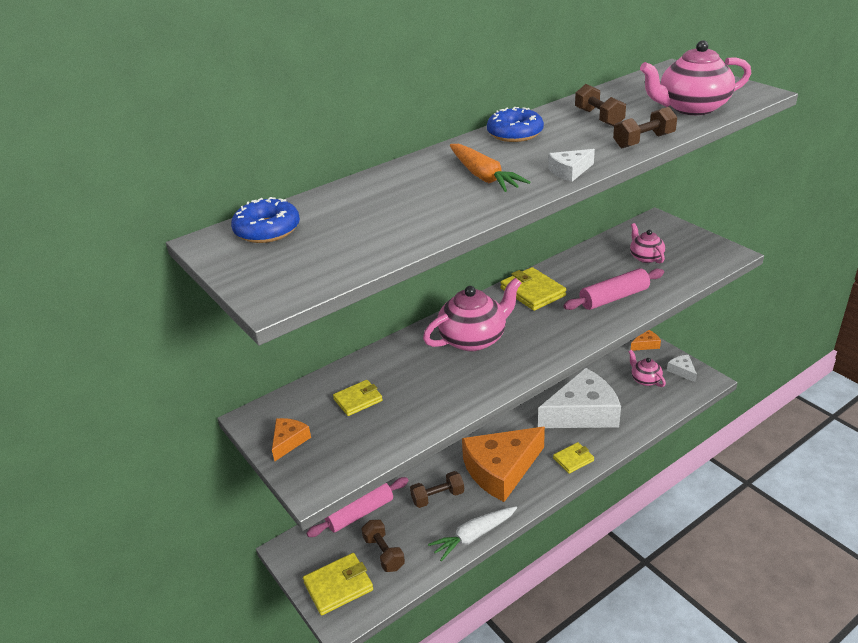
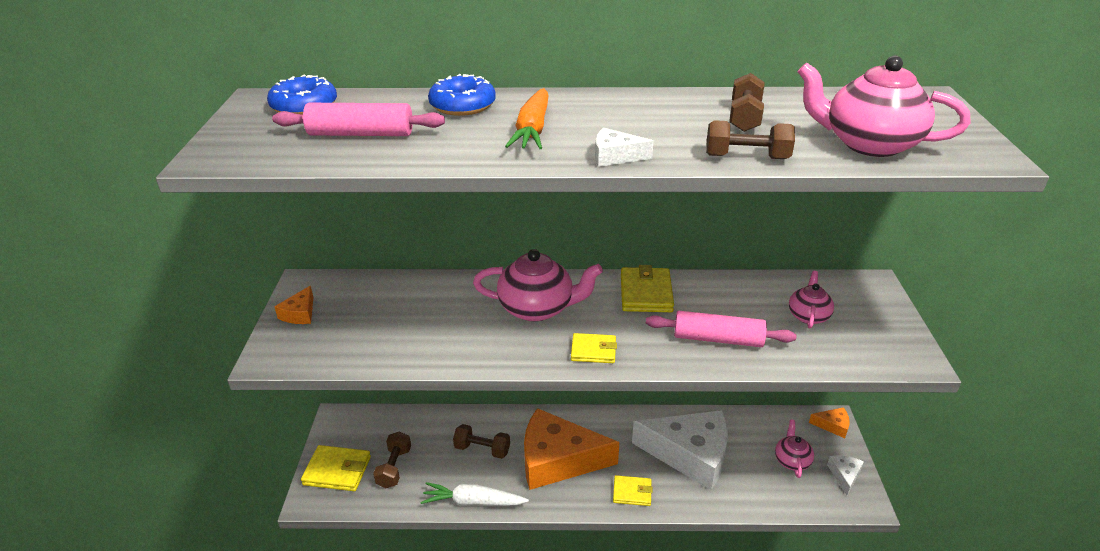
camera: 35 degrees right, 0 degrees up
(289, 441) = (300, 313): orange cheese -> orange cheese turned 135 degrees clockwise
(358, 400) = (385, 309): yellow wallet -> yellow wallet (593, 351)
(360, 513) = (413, 424): pink rolling pin -> pink rolling pin (361, 134)
(515, 133) = (634, 103): blue donut -> blue donut (462, 105)

